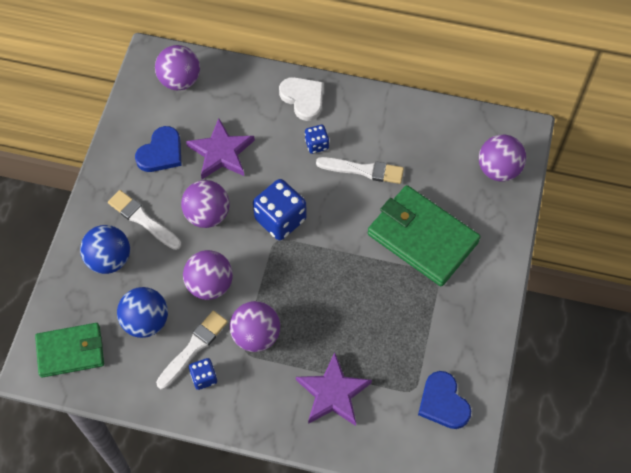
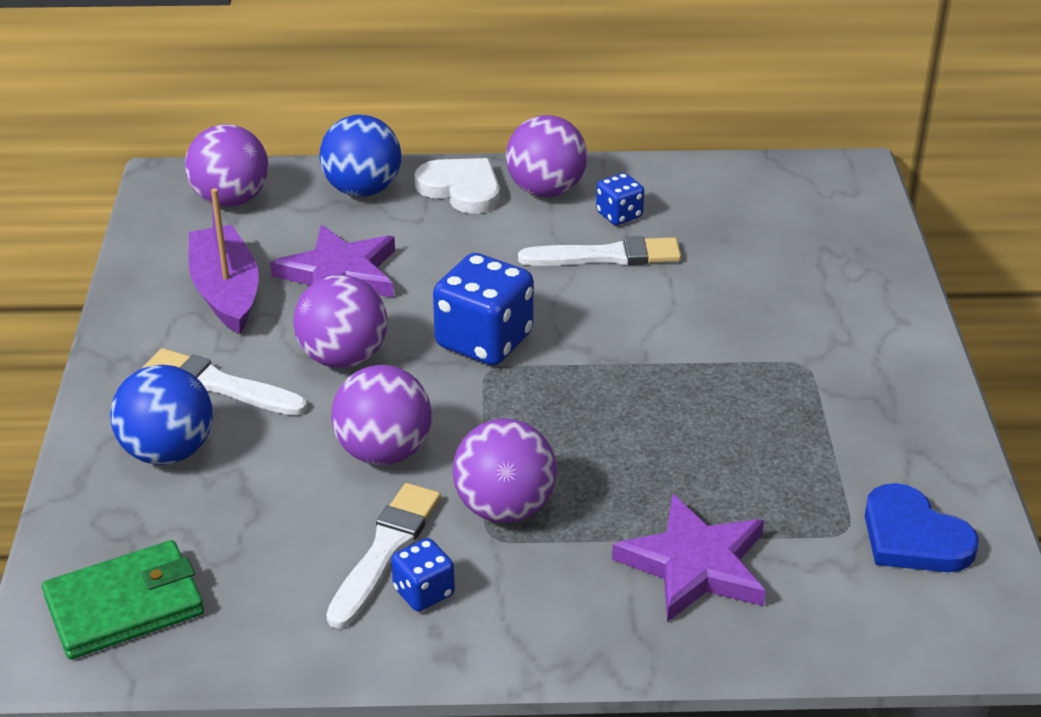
camera: 15 degrees left, 25 degrees down
(146, 321) = (272, 529): blue ball -> blue ball (362, 190)
(161, 152) = (226, 292): blue heart -> purple boat
(316, 144) = (509, 238): blue dice -> blue dice (619, 215)
(422, 238) = (753, 321): green wallet -> none
(498, 169) = (837, 219): purple ball -> purple ball (546, 190)

